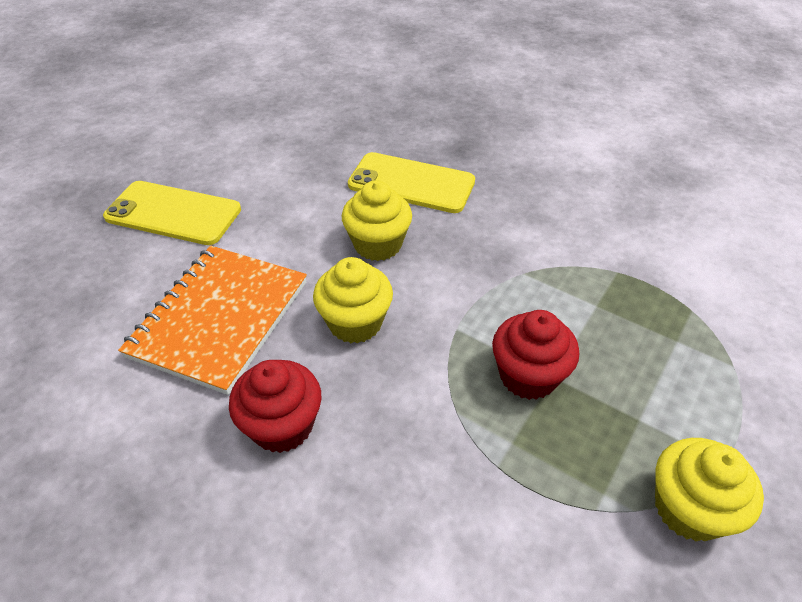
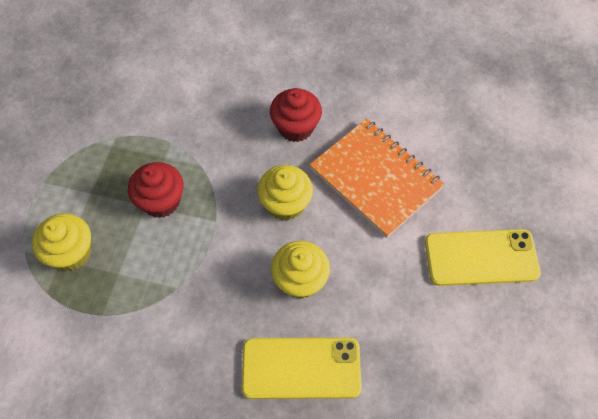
camera: 160 degrees right, 15 degrees up
(219, 319) = (376, 178): orange notebook -> orange notebook turned 45 degrees counterclockwise
(688, 508) = (67, 151): yellow cupcake -> yellow cupcake (71, 253)

